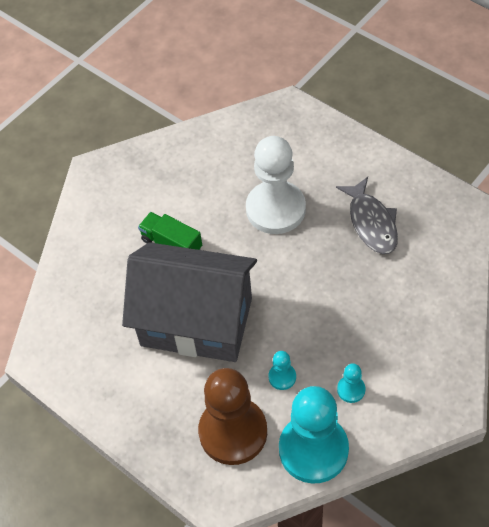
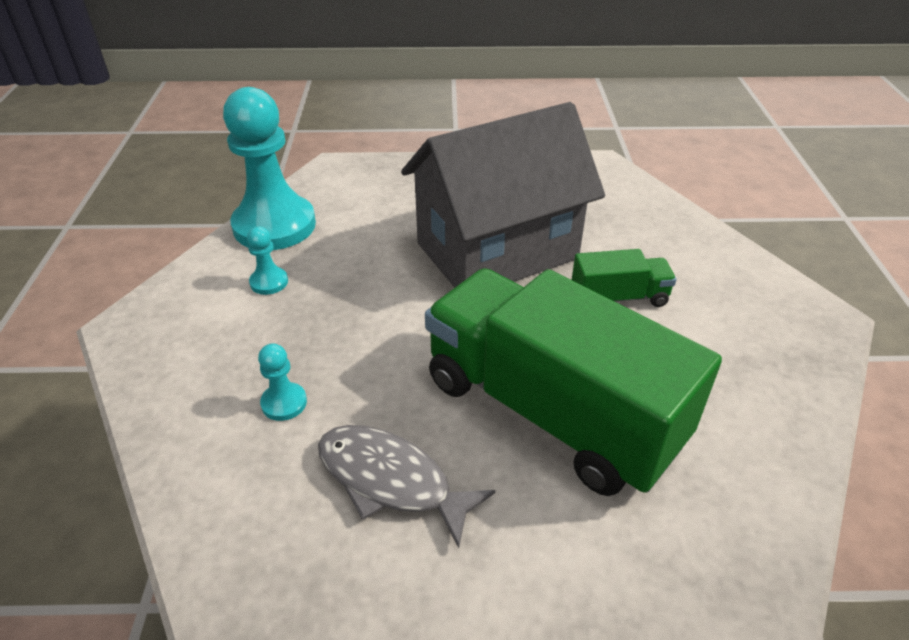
camera: 135 degrees right, 15 degrees down
(233, 432) = (366, 202): brown pawn -> none
(275, 209) = (550, 411): white pawn -> green truck
(282, 377) = (356, 256): turquoise pawn -> turquoise pawn (284, 403)

